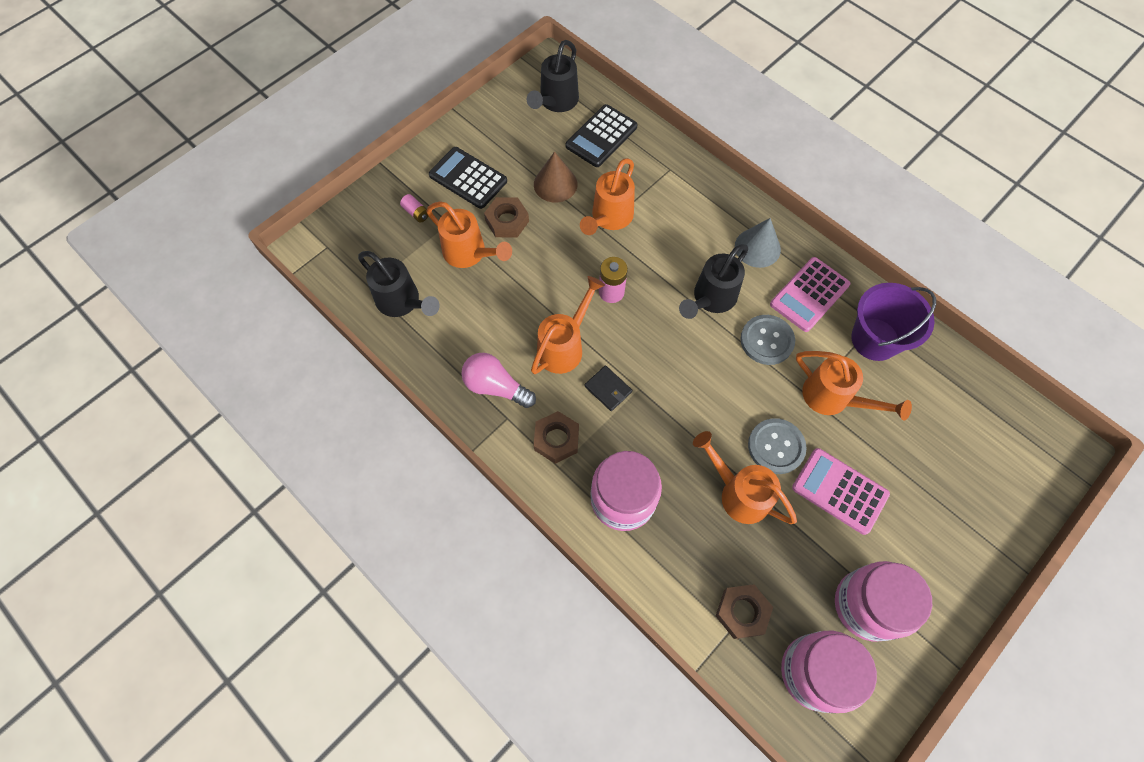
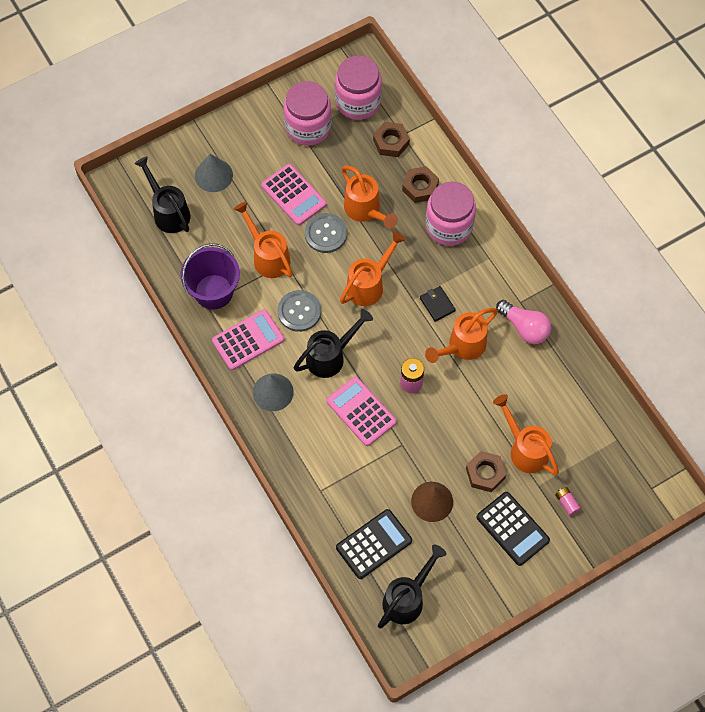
camera: 165 degrees left, 0 degrees up
(402, 302) = (590, 417): black watering can -> black watering can (168, 212)
(556, 439) = (486, 277): brown nut -> brown nut (420, 187)
(609, 218) = (392, 453): orange watering can -> orange watering can (369, 284)
(656, 250) = (361, 411): none -> pink calculator
(955, 492) = (213, 175): none -> grey cone

